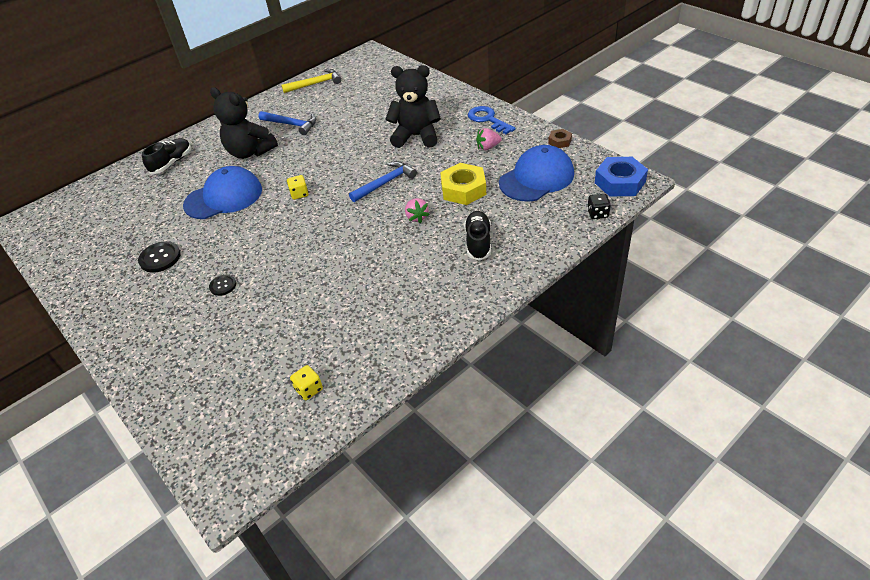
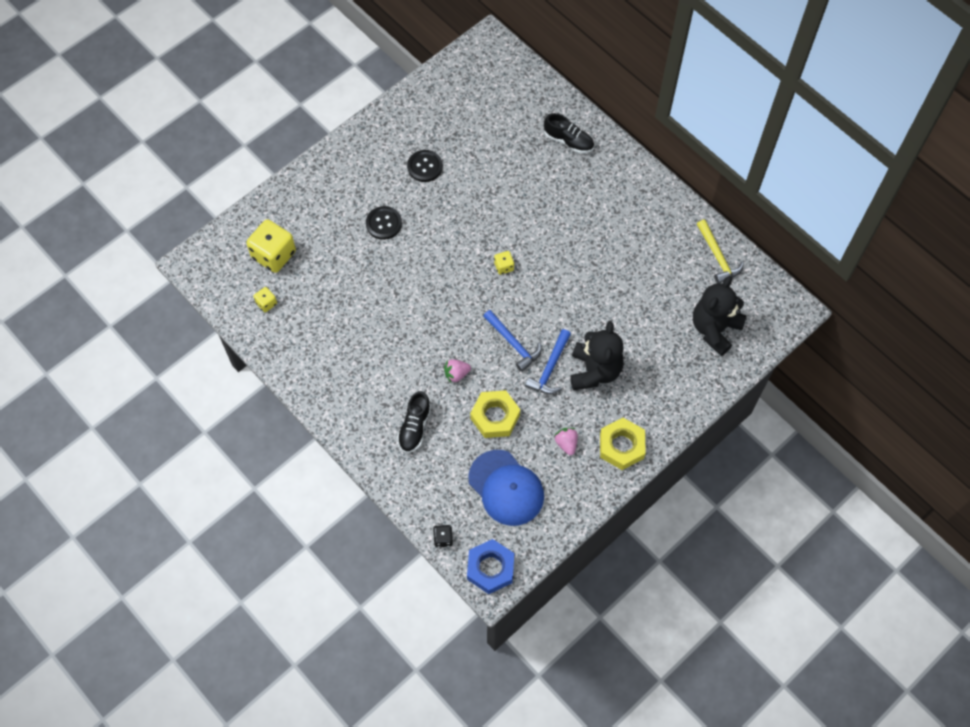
camera: 85 degrees right, 20 degrees up
(223, 286) = (384, 223): black button -> black button, size x1.60
(224, 197) = (506, 200): blue cap -> none
(237, 388) = (274, 255): none -> yellow dice
(250, 152) = (580, 210): black teddy bear -> black teddy bear (714, 329)
(291, 124) = (630, 242): blue hammer -> blue hammer (550, 368)
(478, 242) = (414, 427): black shoe -> black shoe turned 105 degrees clockwise
(488, 119) = (621, 446): blue key -> yellow nut
(559, 141) = (570, 518): brown nut -> none

